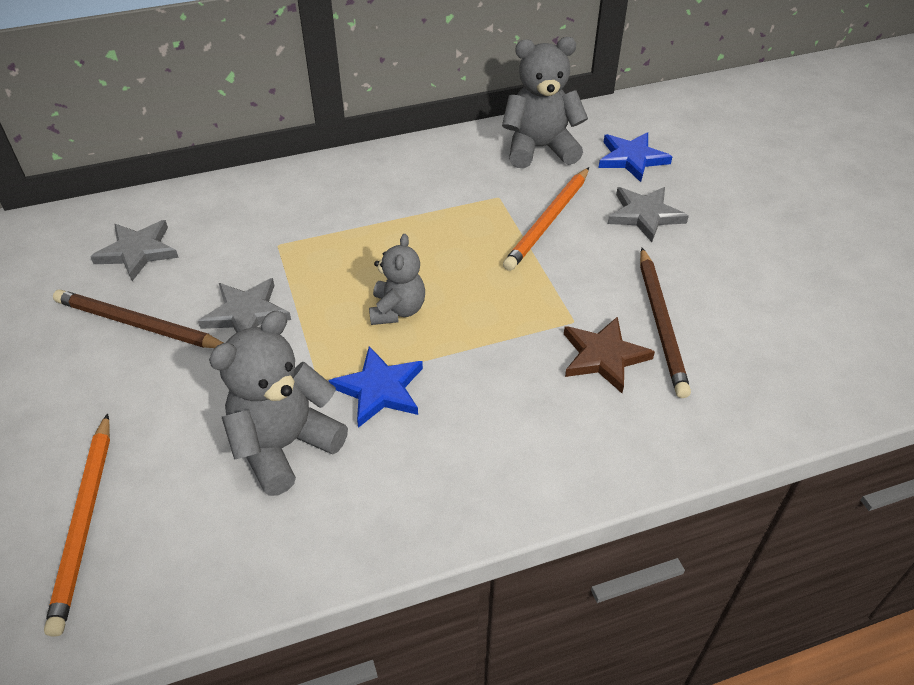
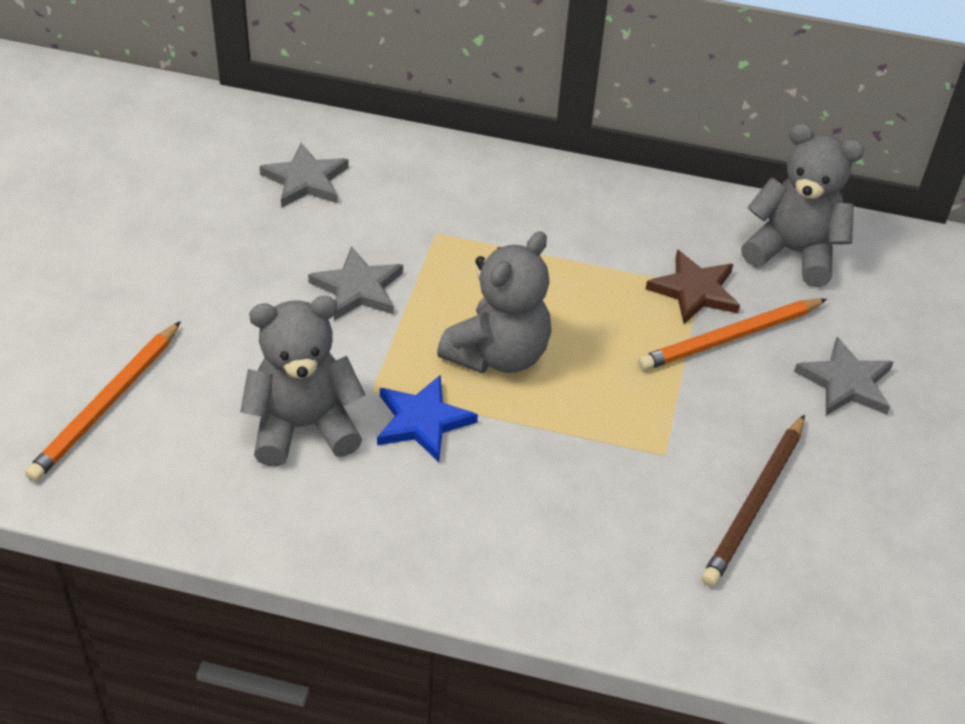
camera: 30 degrees right, 0 degrees up
(138, 324) = (259, 252): brown pencil -> none
(397, 310) = (498, 354): grey teddy bear -> grey teddy bear, size x1.59
(603, 356) = (663, 503): brown star -> brown star (694, 290)
(631, 158) = (891, 312): blue star -> none

